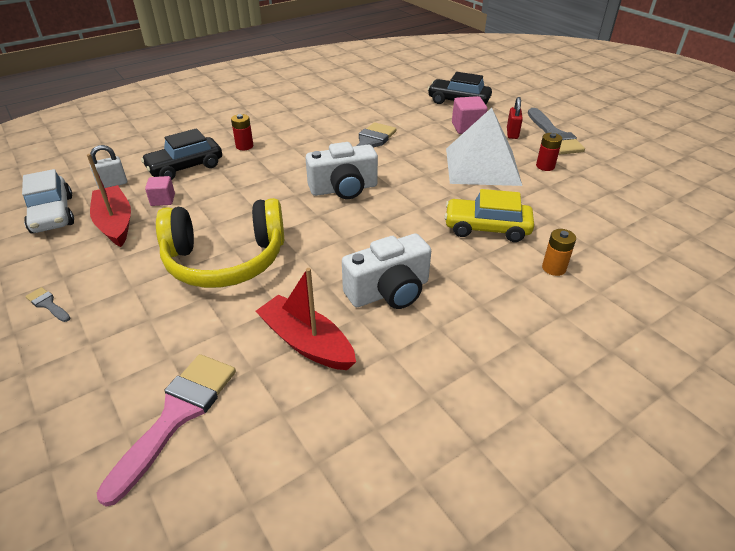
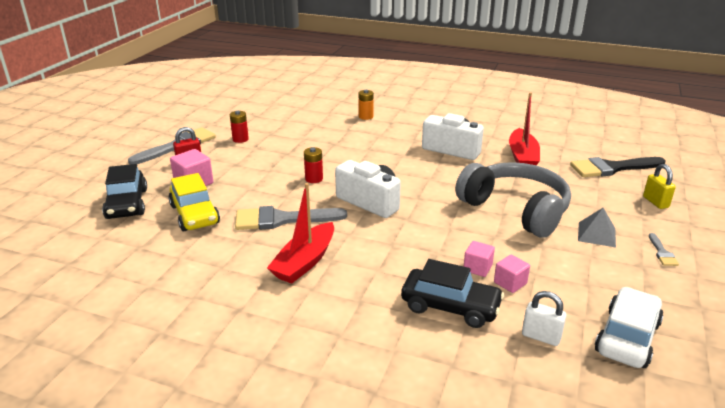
camera: 125 degrees left, 10 degrees down
(81, 382) = (655, 202): none -> yellow padlock
(115, 223) = (571, 287): red boat -> red boat (305, 262)
(126, 283) = (596, 234): none -> grey pyramid
(177, 415) = (612, 168): pink brush -> black brush
(196, 195) = (477, 268): none -> pink cube
(226, 260) = (515, 209): yellow headphones -> grey headphones
(244, 146) = (364, 292): red battery -> red battery (314, 179)
(482, 166) = (265, 160): white pyramid -> none
(486, 228) = (351, 140): yellow car -> yellow car (195, 214)

